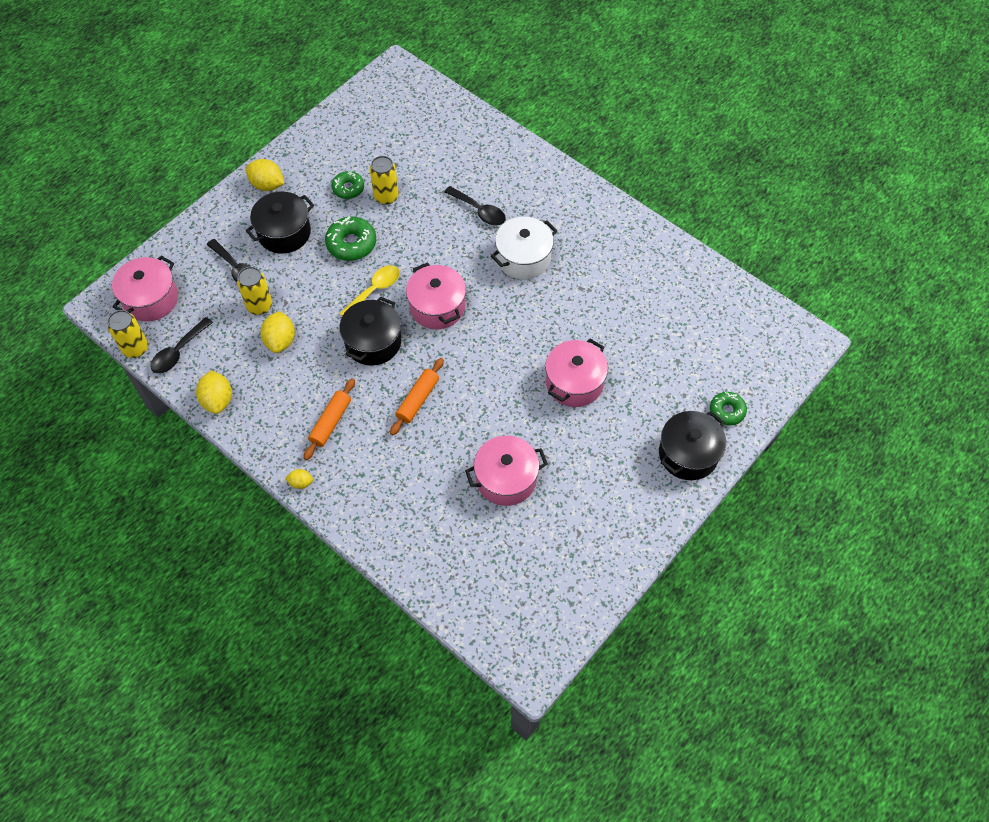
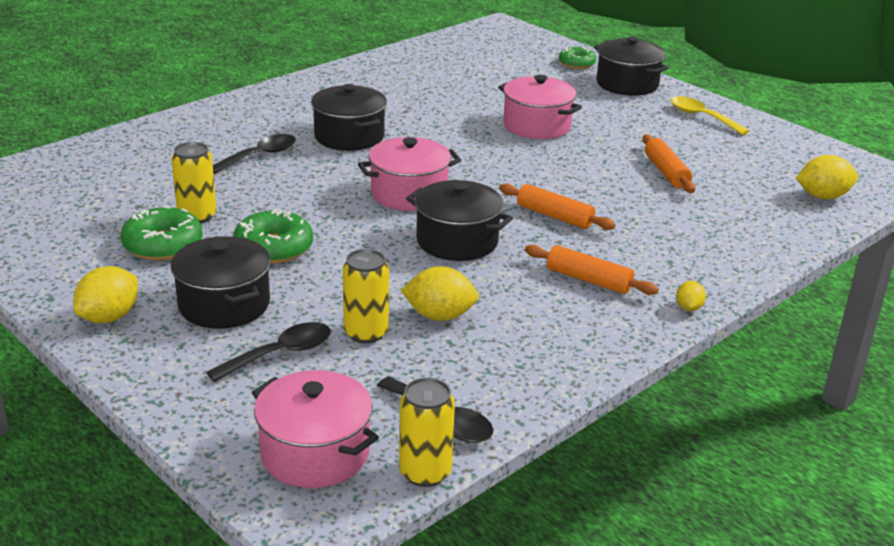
camera: 85 degrees left, 30 degrees down
(218, 400) = (545, 378): yellow lemon -> yellow lemon (822, 196)
(348, 188) = (163, 245): green donut -> green donut, size x1.51
(374, 290) = (367, 235): yellow spoon -> yellow spoon (702, 117)
(506, 479) = (666, 172): pink pot -> orange rolling pin
(523, 258) = (349, 136): white pot -> black pot

